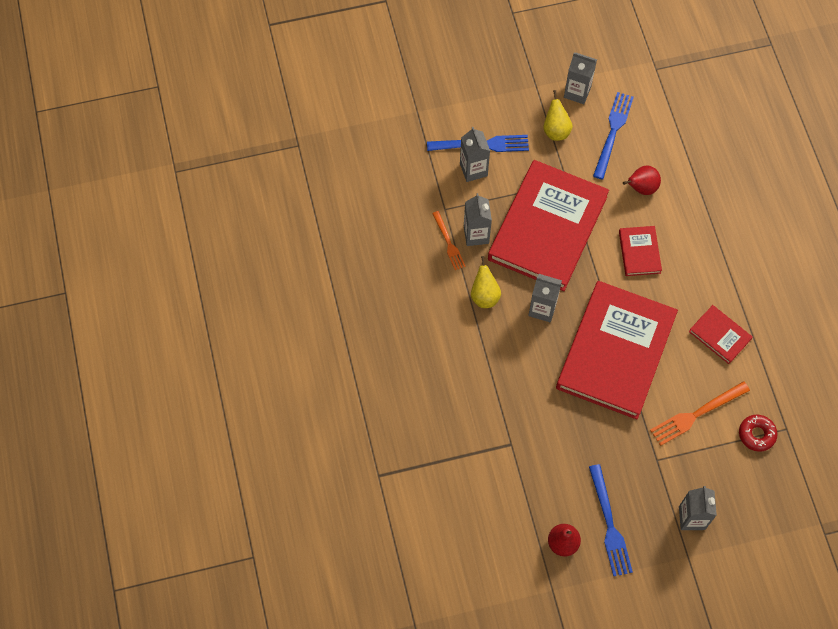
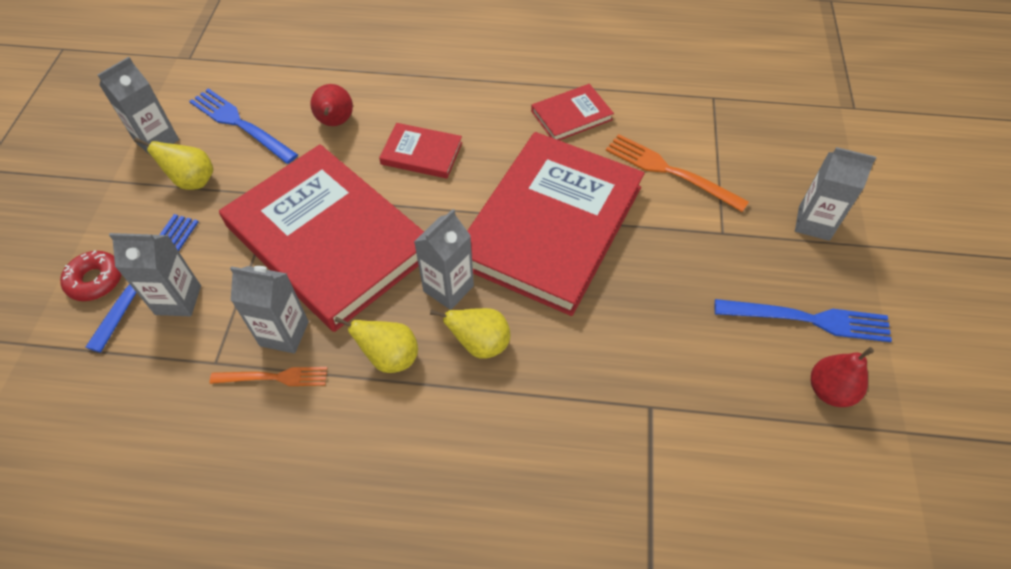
camera: 70 degrees left, 10 degrees down
(512, 340) = (480, 344): none -> yellow pear
(615, 352) = (551, 225): red book -> red book turned 75 degrees clockwise
(696, 414) = (669, 171): orange fork -> orange fork turned 135 degrees clockwise
(756, 434) = (713, 125): red donut -> red donut (95, 280)

